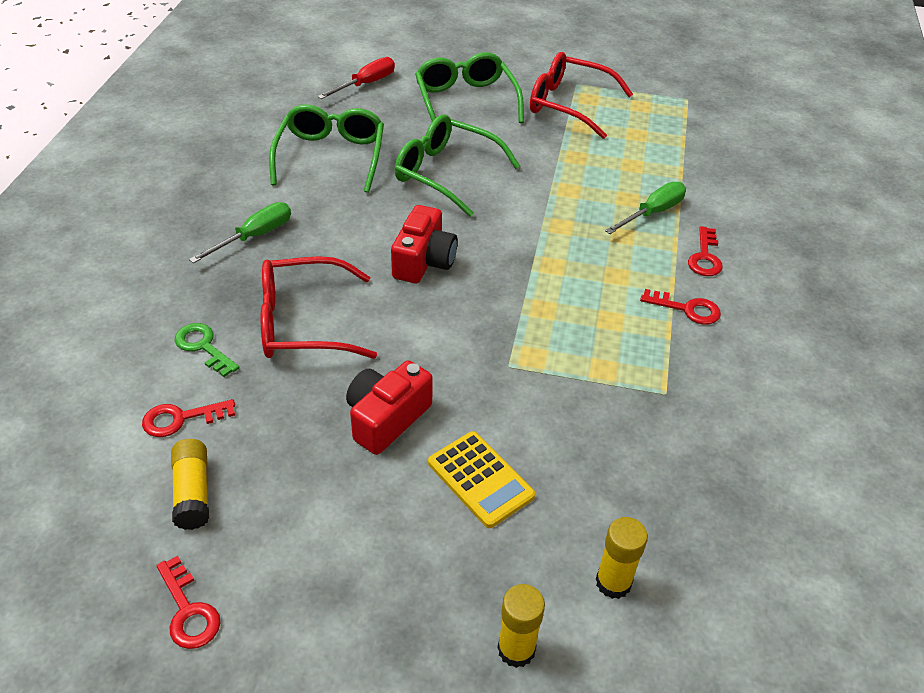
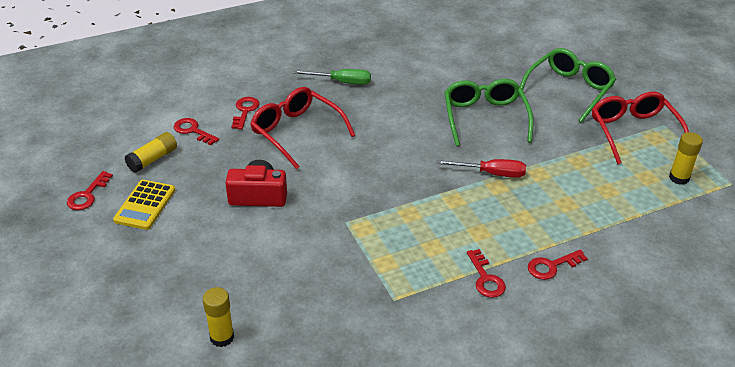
camera: 55 degrees right, 5 degrees down
(203, 347) = (245, 111): green key -> red key
(331, 156) = (441, 70): green glasses -> none
(366, 84) = (527, 46): red screwdriver -> red screwdriver (491, 173)
(424, 261) = (394, 148): red camera -> none
(480, 479) = (248, 251): yellow calculator -> yellow calculator (145, 205)
(516, 649) = (148, 317): yellow glue stick -> yellow glue stick (679, 178)
(653, 213) = (567, 222): green screwdriver -> none

